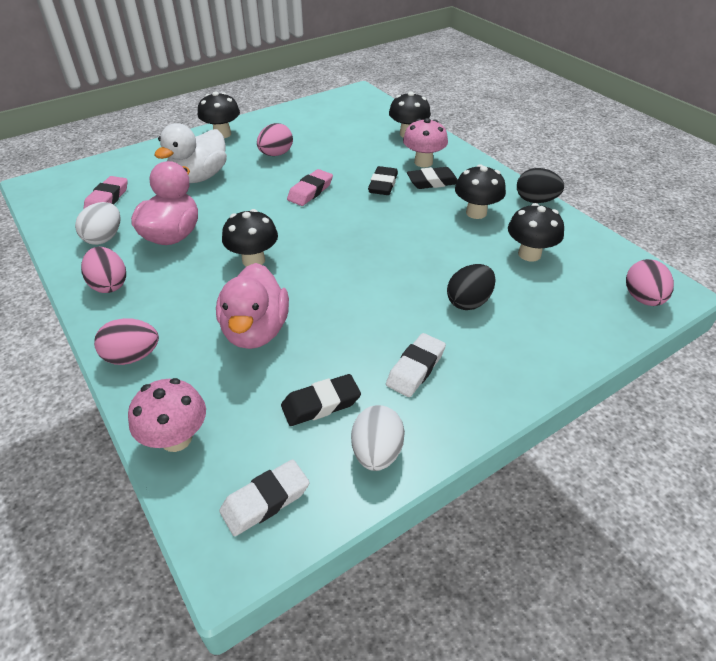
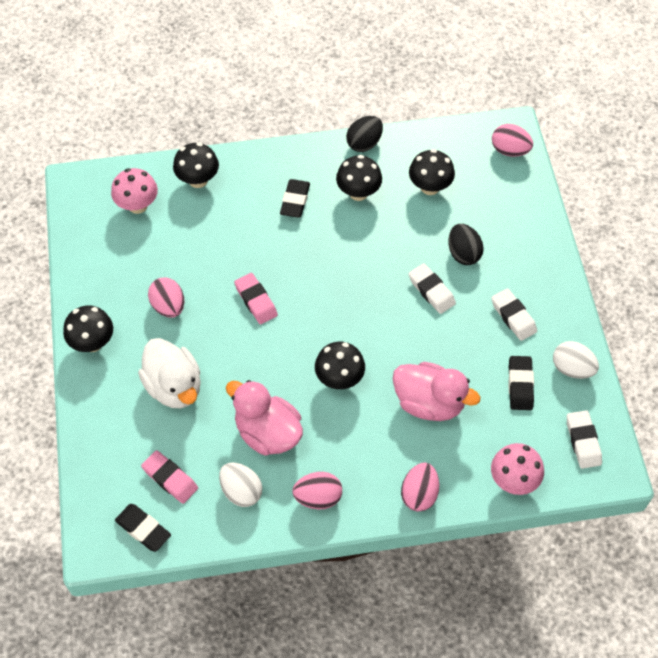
camera: 65 degrees left, 15 degrees up
(383, 185) = (277, 240): black eraser -> black eraser (143, 529)
(401, 292) = (431, 291): none -> white eraser
(423, 162) = (258, 192): pink mushroom -> pink mushroom (137, 205)

